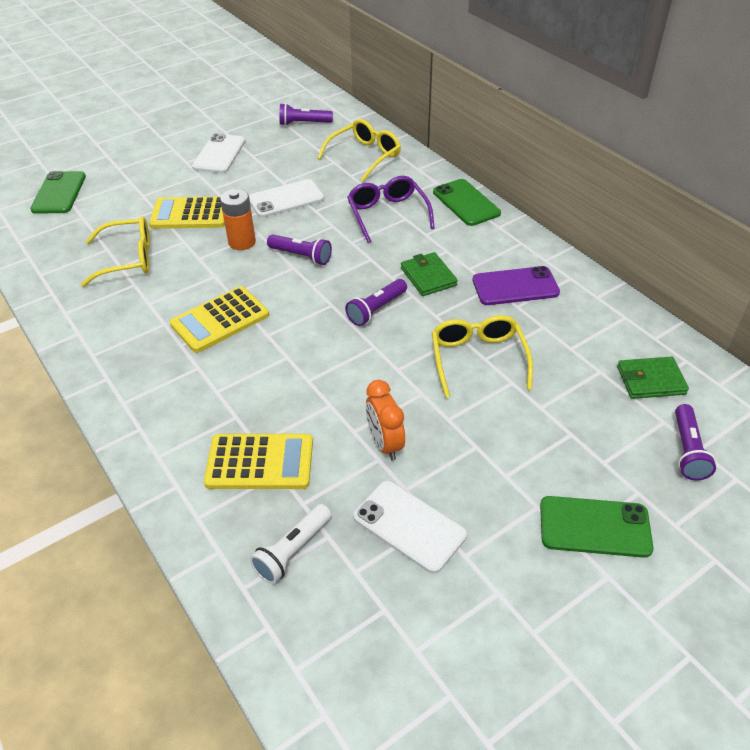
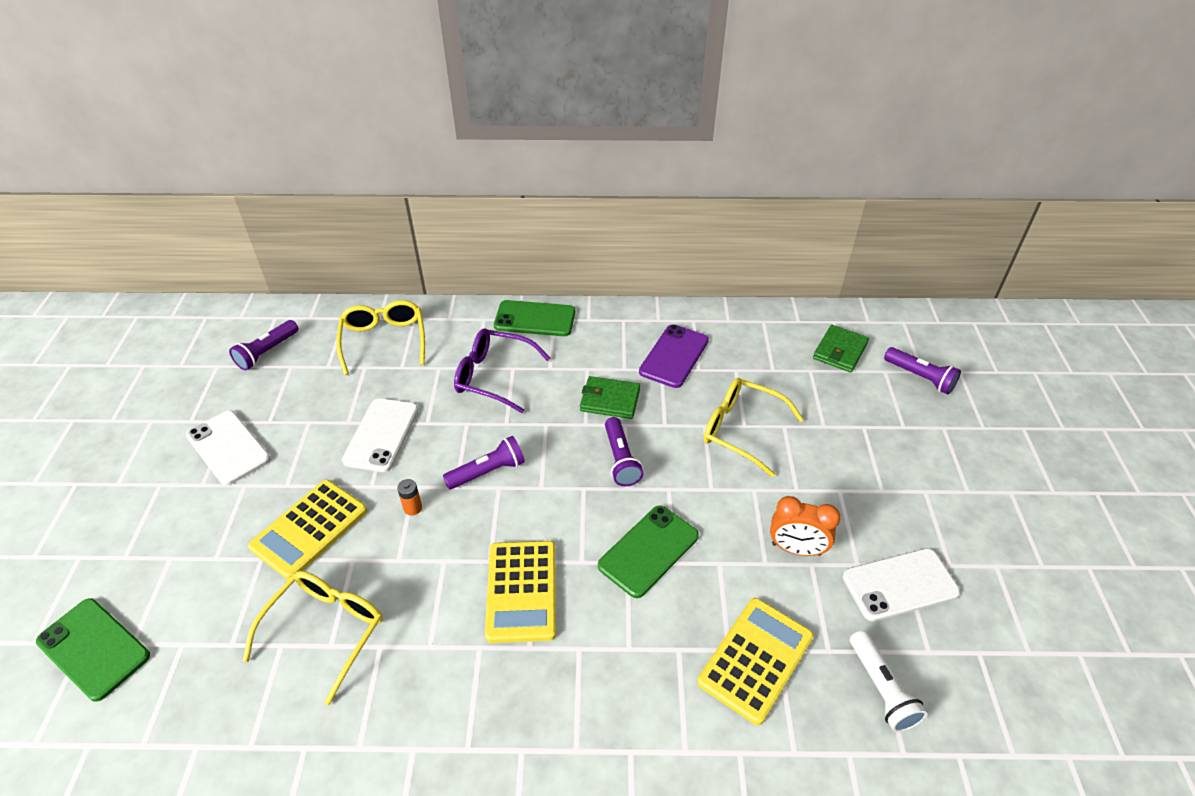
camera: 55 degrees left, 0 degrees up
(242, 242) = (412, 508): orange battery -> orange battery, size x0.52
(594, 527) = (962, 470): green phone -> green phone (648, 551)

